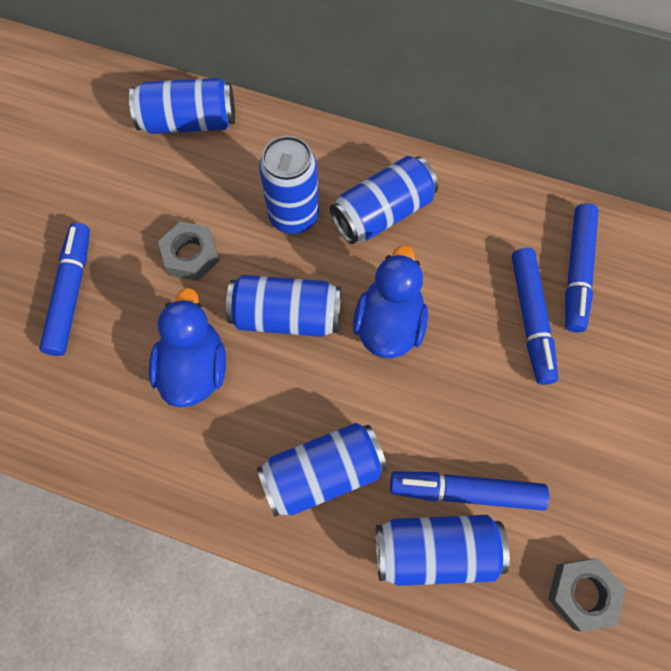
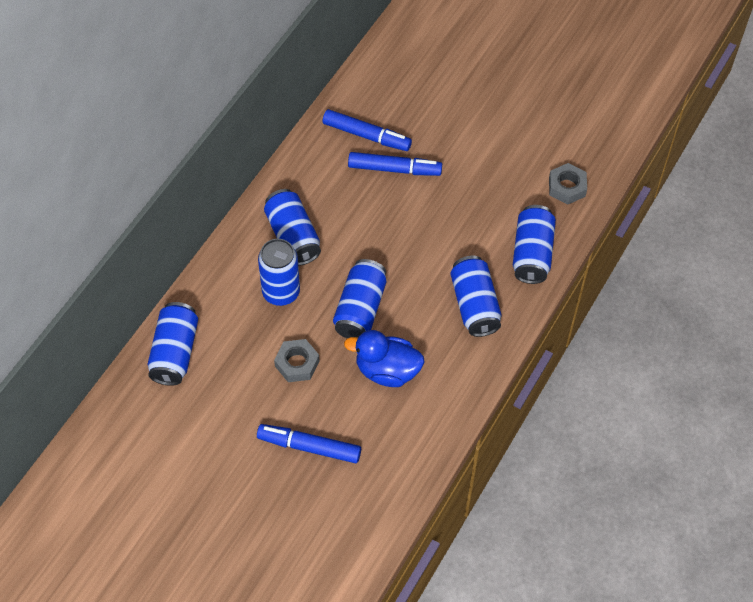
camera: 80 degrees left, 10 degrees down
(389, 324) = (380, 249): blue duck -> none
(466, 491) = (499, 230): blue marker -> none

